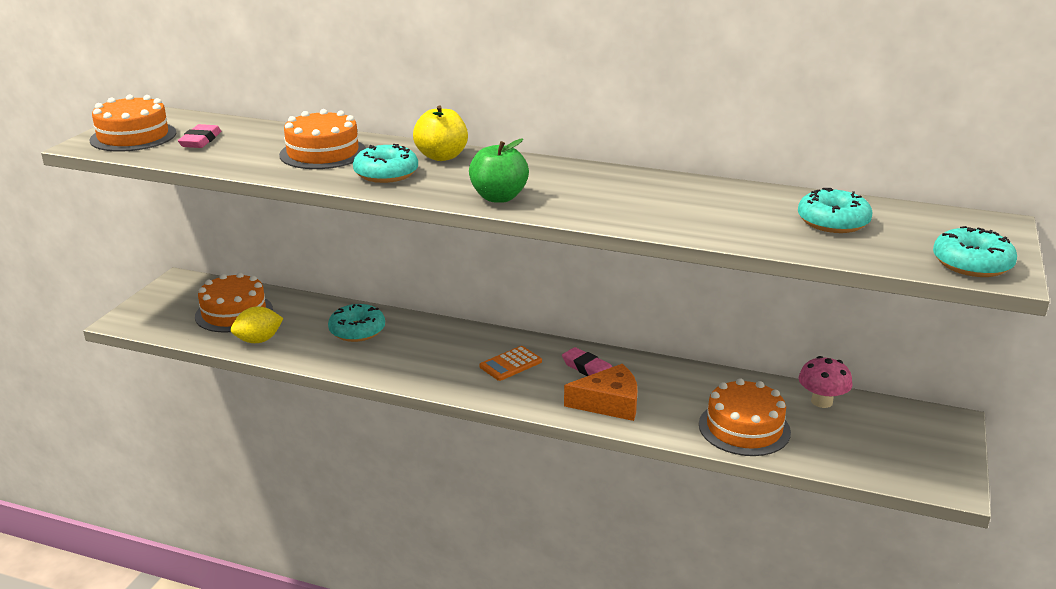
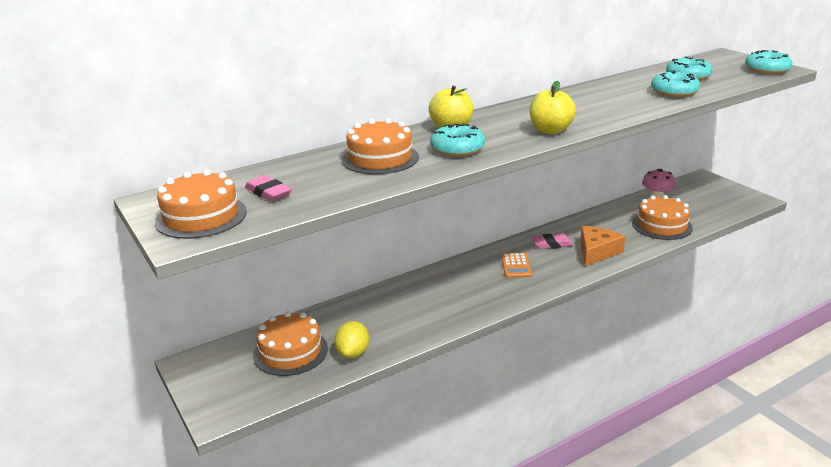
camera: 50 degrees left, 0 degrees up
(357, 331) = (397, 306): turquoise donut -> turquoise donut (674, 92)
(499, 197) = (550, 130): green apple -> yellow apple

